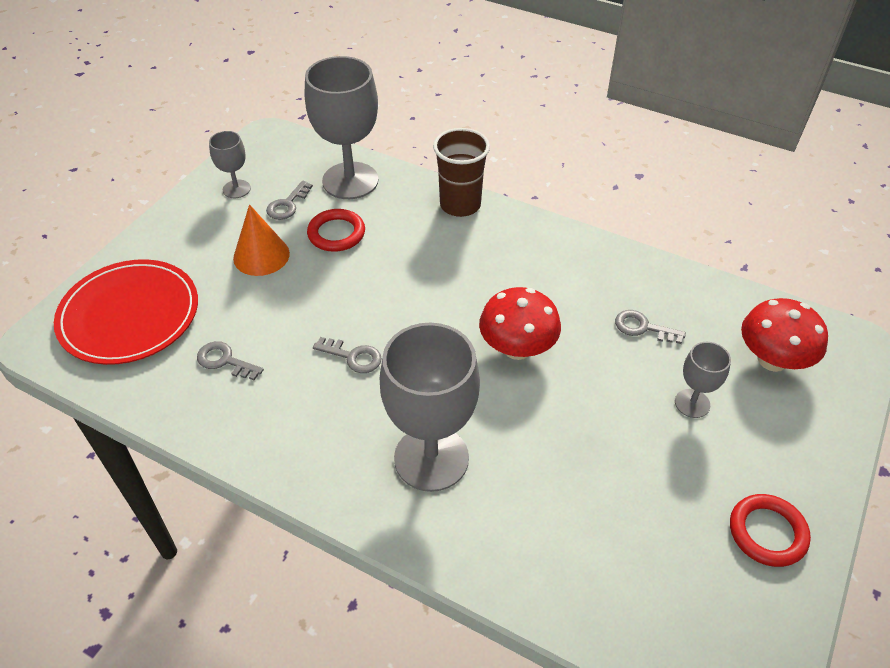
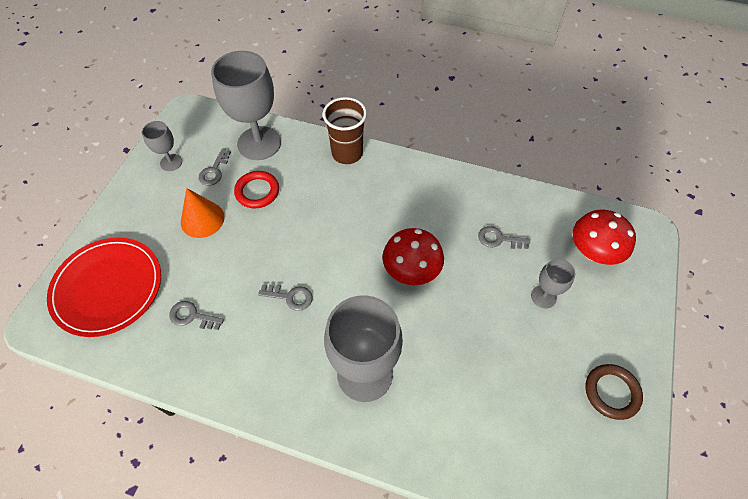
camera: 10 degrees left, 10 degrees up
(767, 532) = (611, 392): red ring -> brown ring

